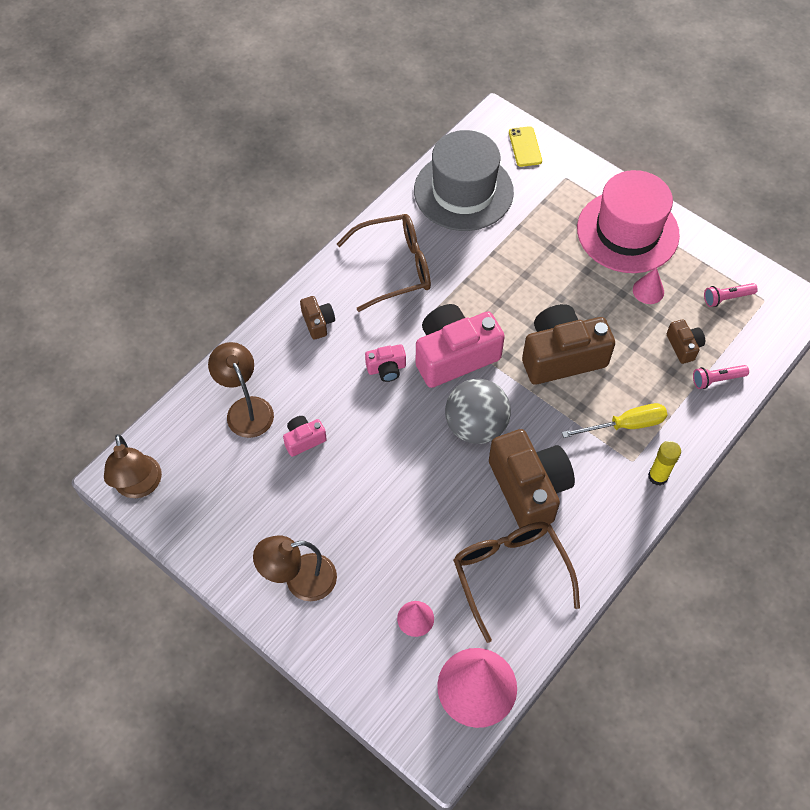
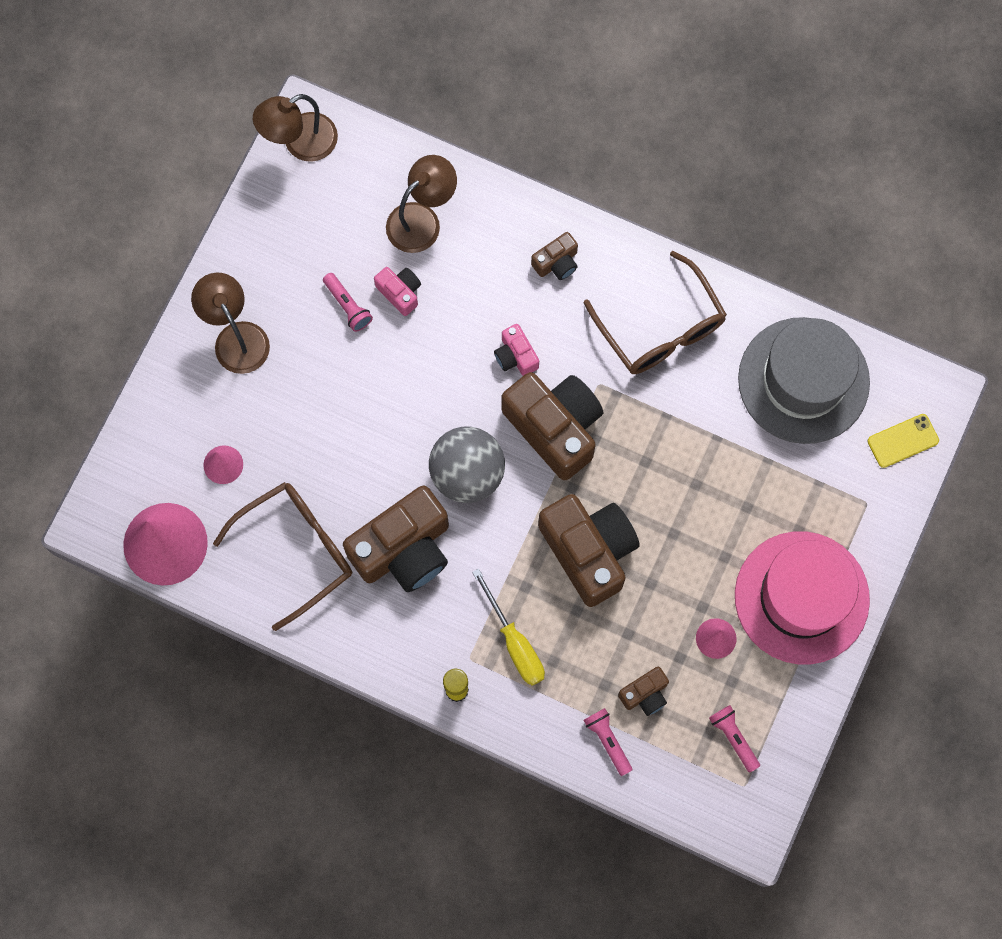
camera: 75 degrees right, 15 degrees up
(302, 482) = (348, 306): none -> pink flashlight
(454, 355) = (555, 427): pink camera -> brown camera

